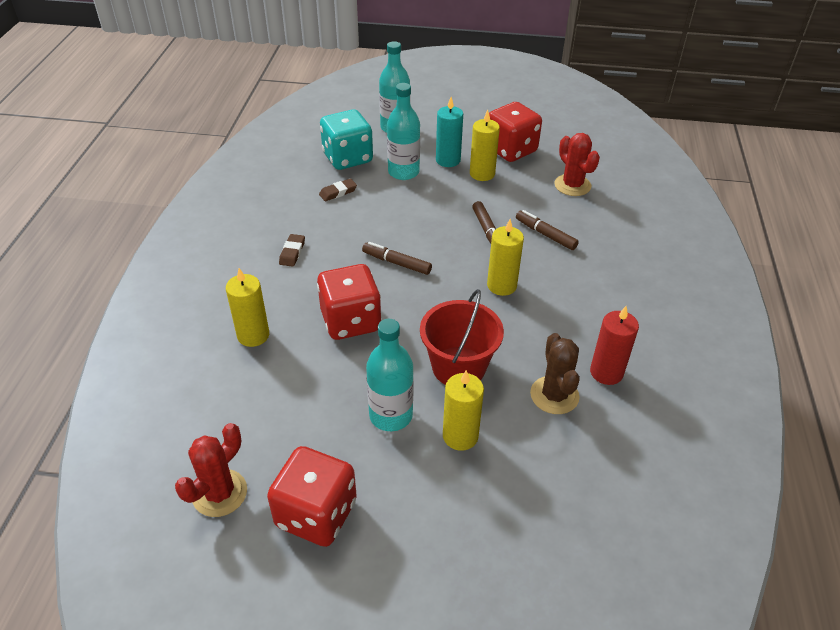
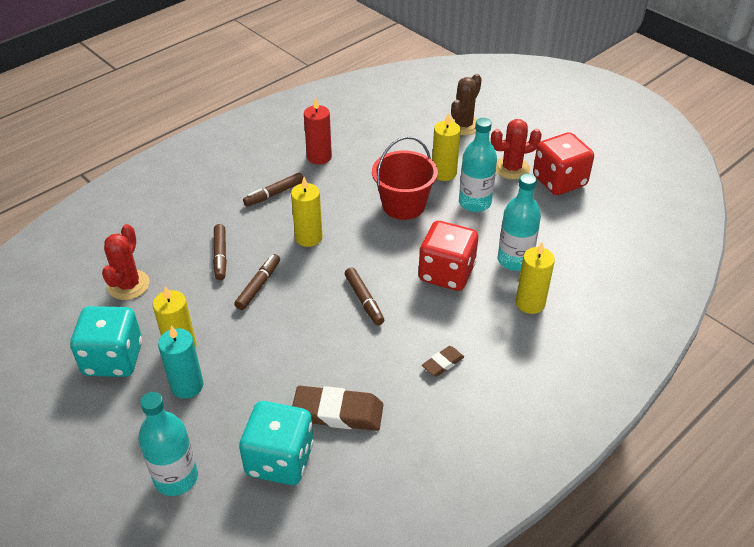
camera: 140 degrees left, 0 degrees up
(219, 493) = (611, 217): red cactus -> red cactus (511, 168)
(338, 192) = (338, 412): brown eraser -> brown eraser, size x1.89
(403, 172) = (247, 398): turquoise bottle -> turquoise bottle (514, 260)
(511, 150) = (113, 359): red dice -> turquoise dice
(554, 395) = (365, 163): brown cactus -> brown cactus (463, 125)
(585, 307) = (274, 194): none -> brown marker

